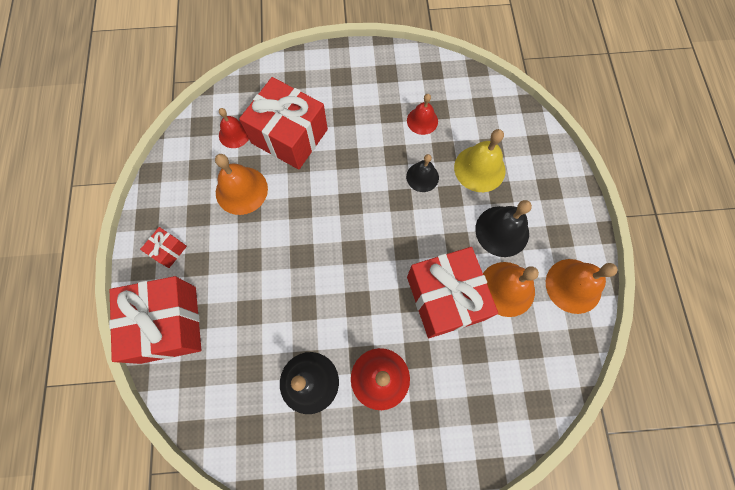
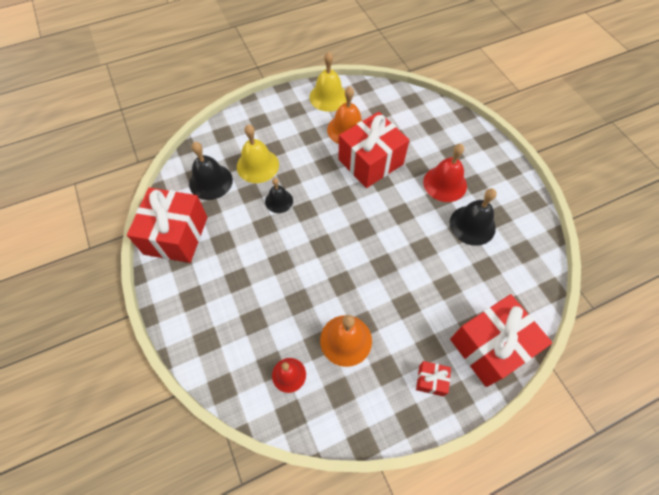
camera: 110 degrees left, 10 degrees down
(289, 136) = (274, 320): red gift -> red gift (176, 235)
(422, 120) = (224, 215): red bell -> none
(502, 231) = (305, 141): black bell -> black bell (210, 181)
(573, 286) = (328, 97): orange bell -> yellow bell

